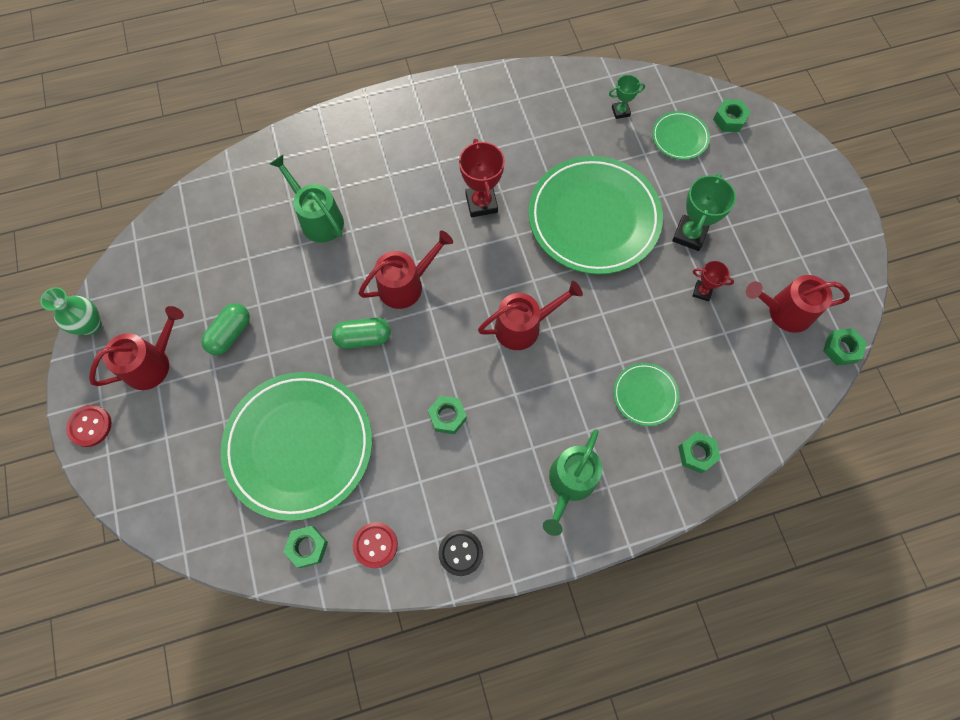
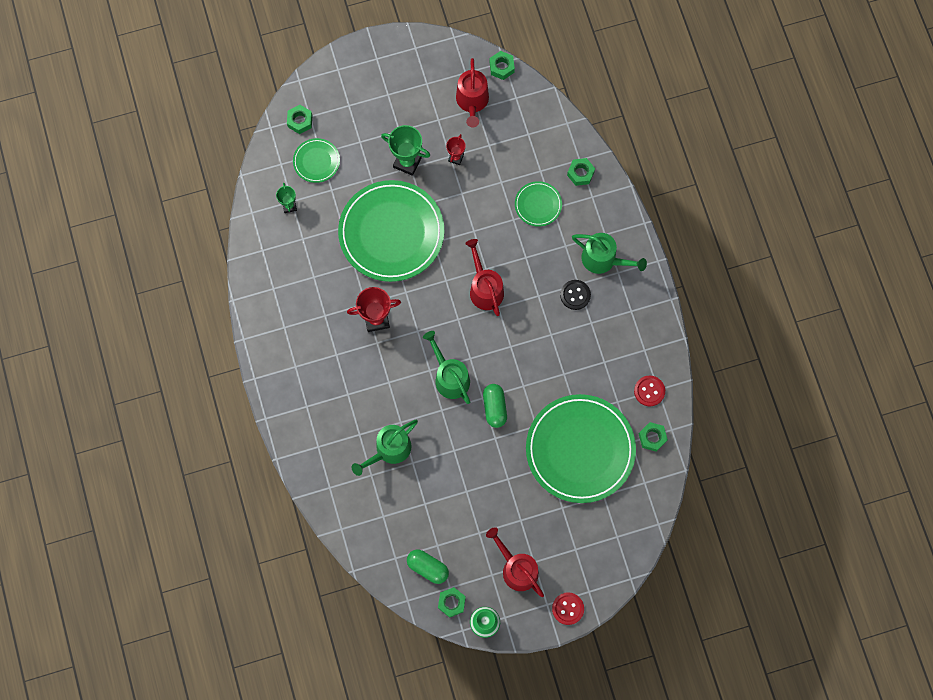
camera: 90 degrees left, 5 degrees up
(230, 334) = (491, 510): green capsule -> green capsule (427, 567)
(406, 285) = (449, 377): red watering can -> green watering can
(447, 416) = (556, 343): green nut -> green nut (451, 602)
(460, 553) = (652, 333): black button -> black button (575, 295)

